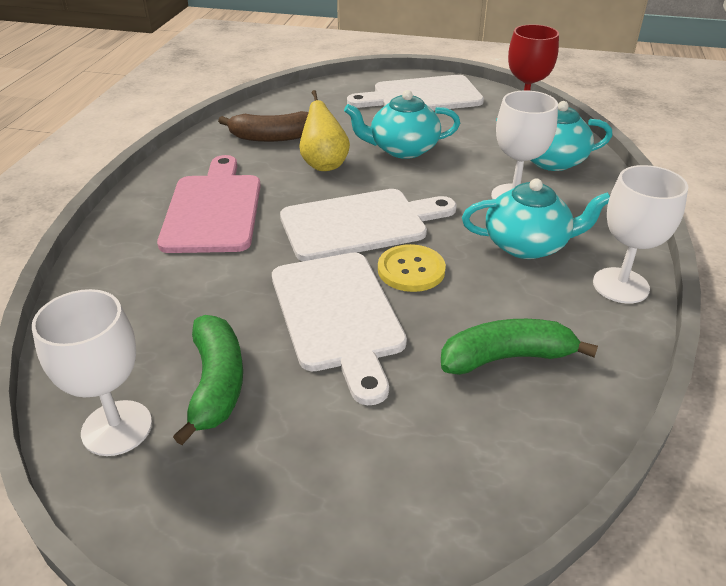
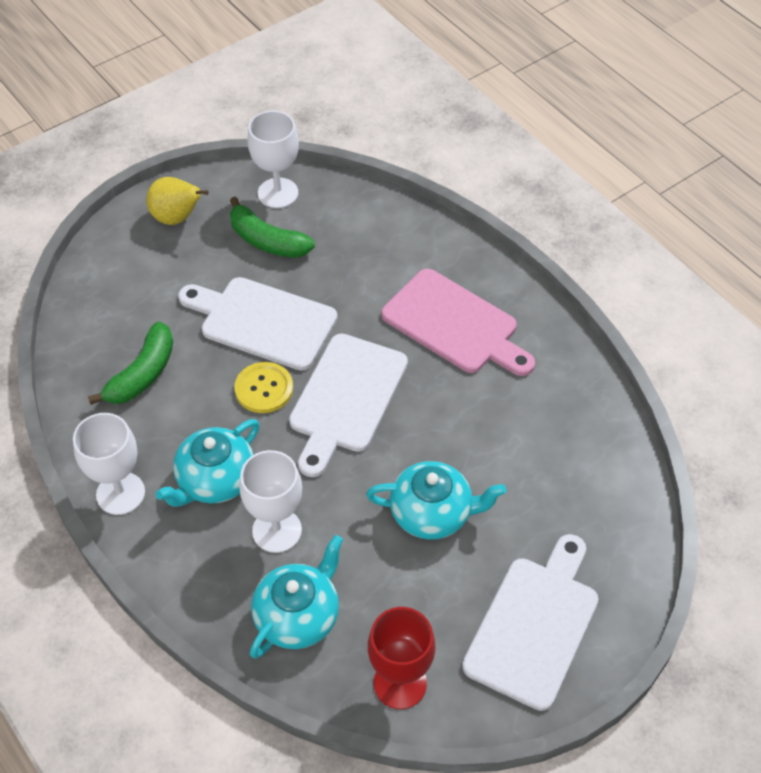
camera: 130 degrees right, 15 degrees up
(272, 137) = (549, 428): brown banana -> none
(324, 164) = (460, 434): yellow pear -> yellow pear (177, 218)
(402, 149) = (432, 513): turquoise teapot -> turquoise teapot turned 60 degrees clockwise

